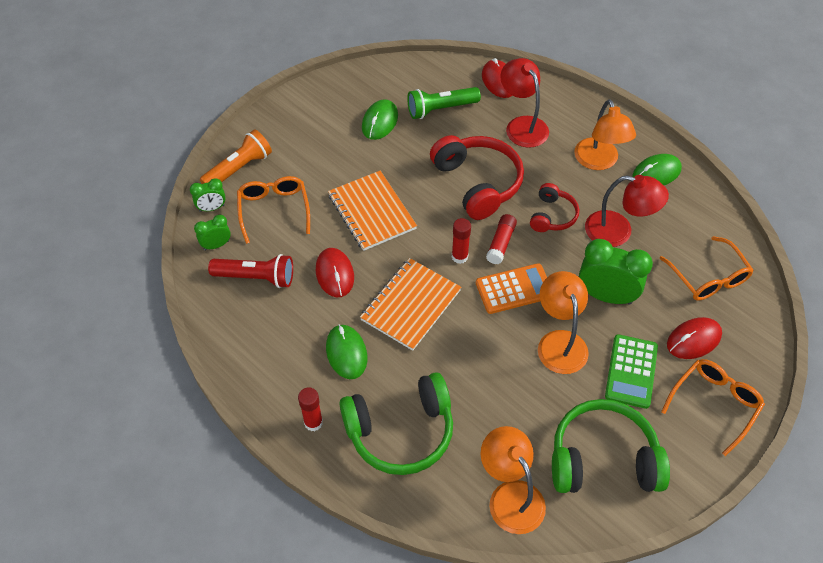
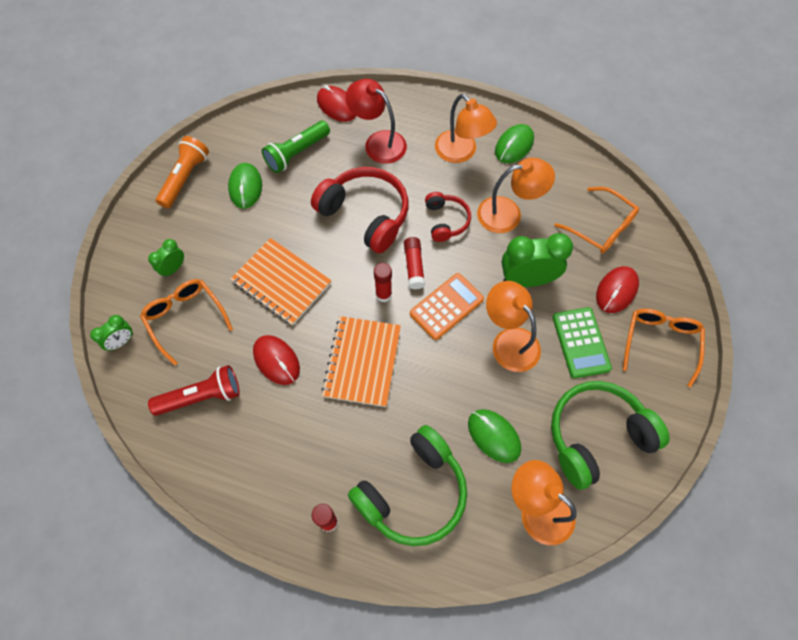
camera: 25 degrees left, 10 degrees up
(216, 245) = (145, 379): green clock -> green clock (173, 268)
(239, 169) = (129, 289): orange flashlight -> orange flashlight (185, 178)
(346, 353) = (326, 436): green mouse -> green mouse (494, 436)
(618, 231) = (508, 213): red lamp -> orange lamp

